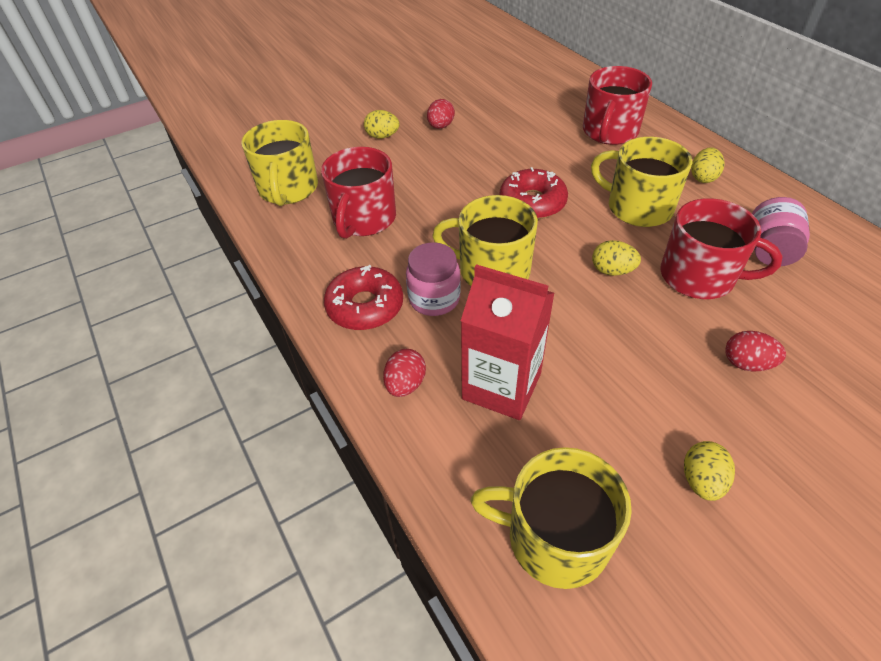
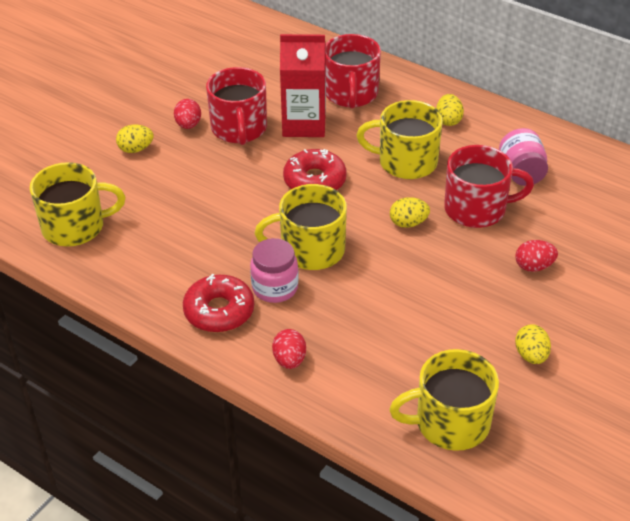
camera: 25 degrees left, 5 degrees down
(288, 189) = (75, 227): yellow mug -> yellow mug turned 75 degrees counterclockwise
(363, 219) = (169, 236): red mug -> red mug (239, 129)
(501, 386) = (365, 338): red carton -> red carton (304, 124)

